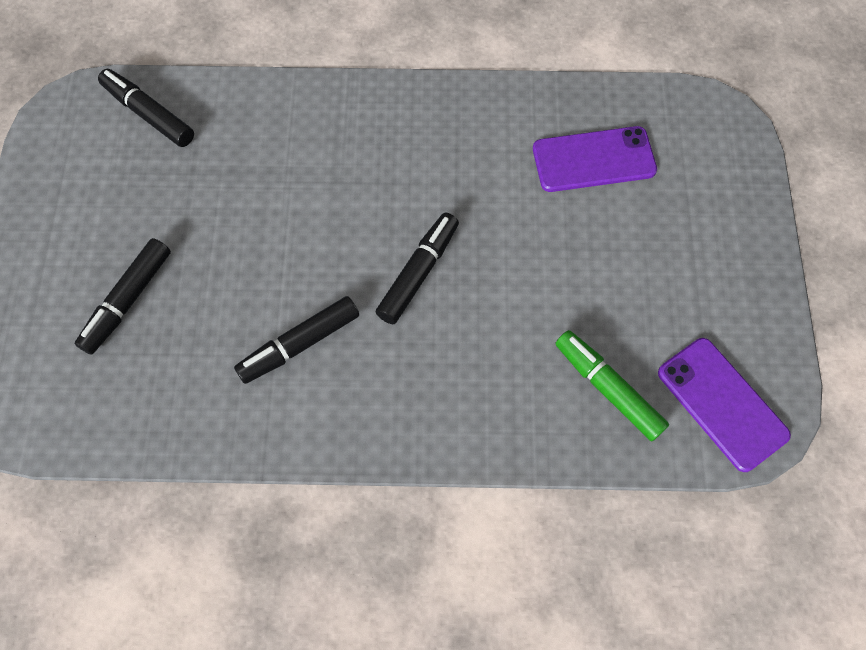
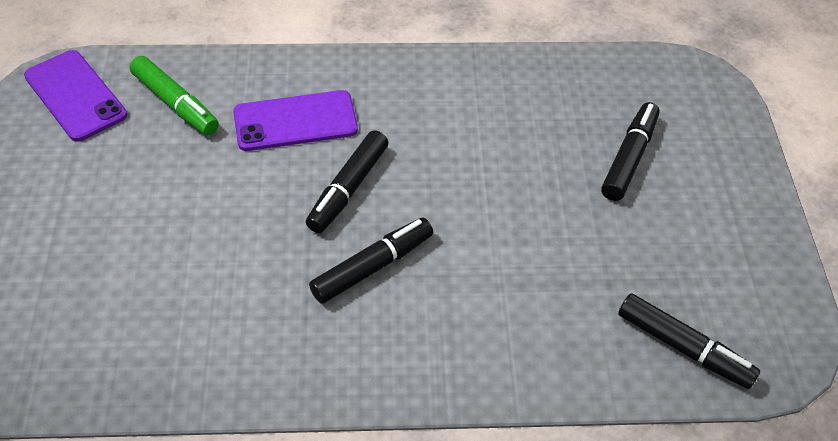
camera: 175 degrees right, 15 degrees down
(300, 344) = (457, 128): black marker -> black marker (372, 267)
(593, 159) = (142, 310): purple phone -> purple phone (295, 121)

